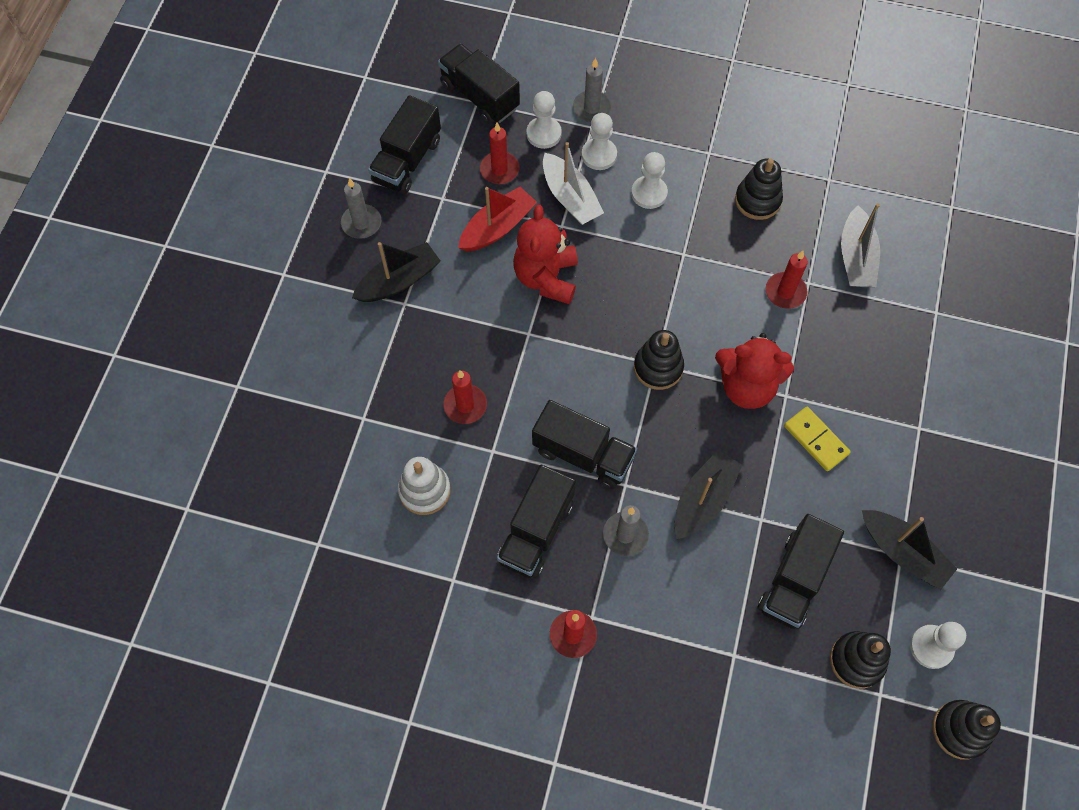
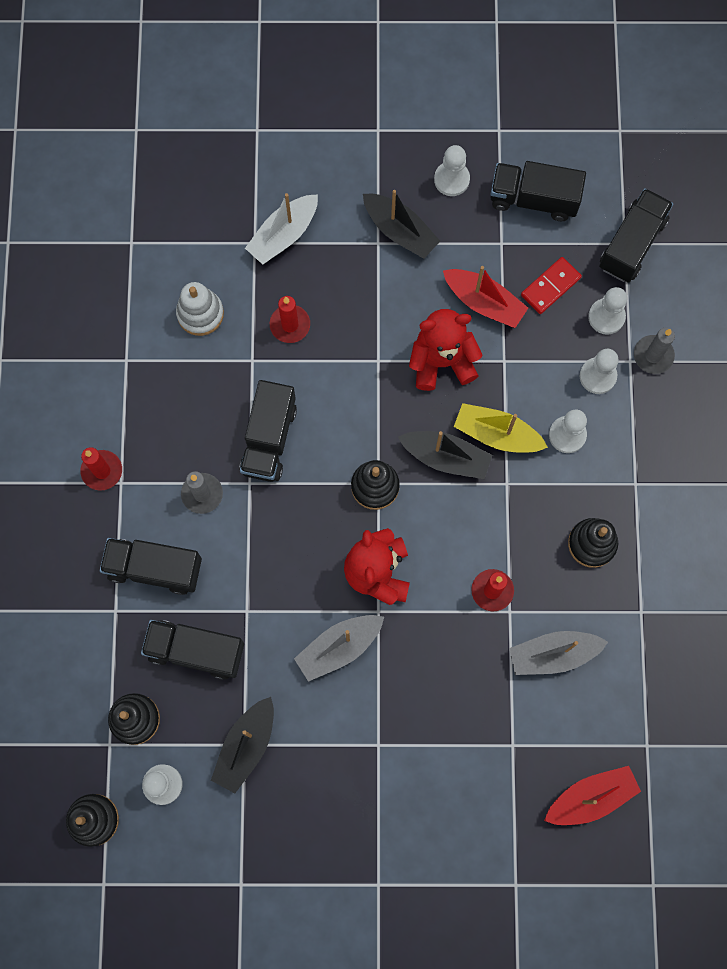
camera: 75 degrees right, 10 degrees up
(361, 223) = (451, 179): grey candle -> white pawn
(499, 169) = (550, 286): red candle -> red domino
(536, 531) = (186, 417): black truck -> black truck (154, 568)
(570, 198) = (538, 361): white boat -> white boat (283, 235)
(632, 250) = (497, 434): none -> yellow boat
(703, 500) = (252, 555): black boat -> black boat (446, 457)
(815, 440) = (339, 647): yellow domino -> grey boat
(993, 262) = (590, 797): none -> red boat

